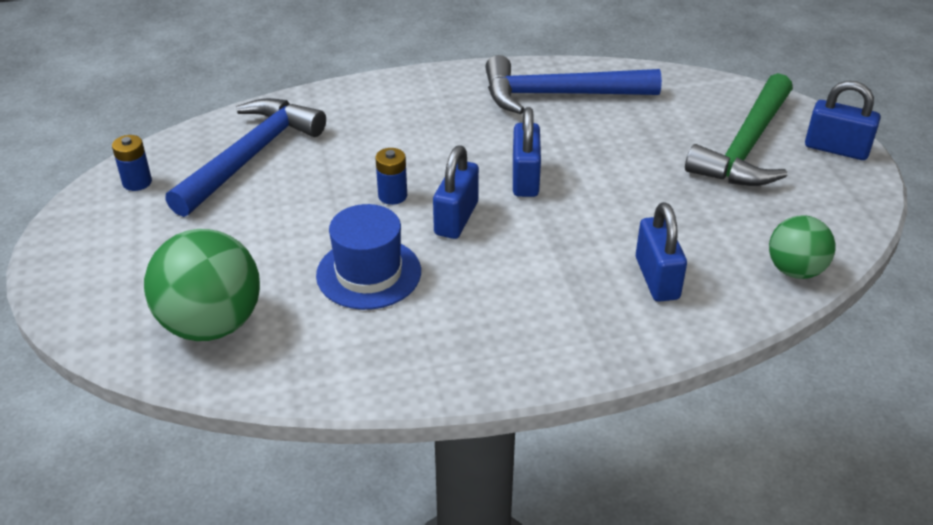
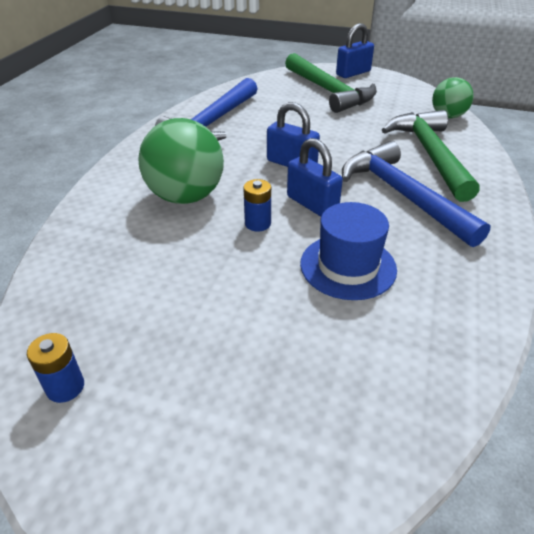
camera: 60 degrees left, 0 degrees up
(211, 324) = (359, 391): green ball -> green ball (186, 196)
(250, 157) = (118, 285): blue hammer -> blue hammer (403, 195)
(657, 278) = (430, 154): blue padlock -> green hammer

